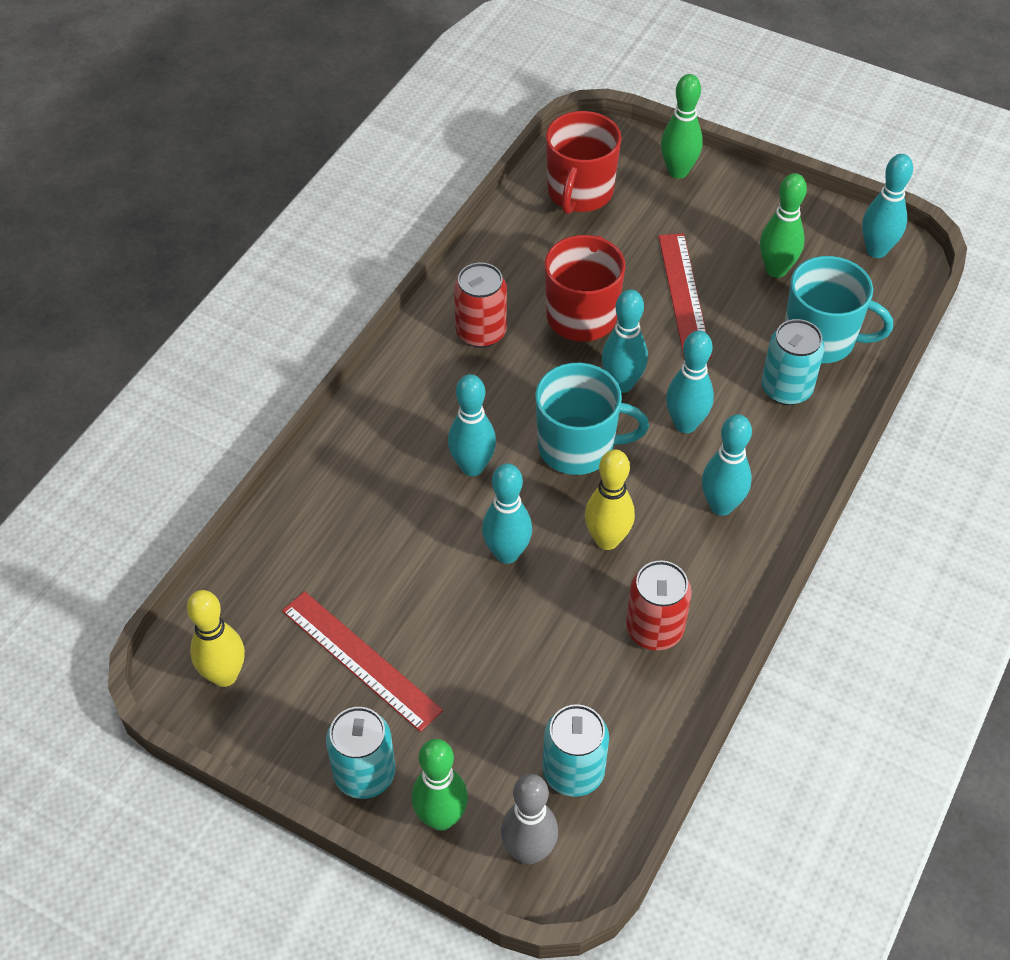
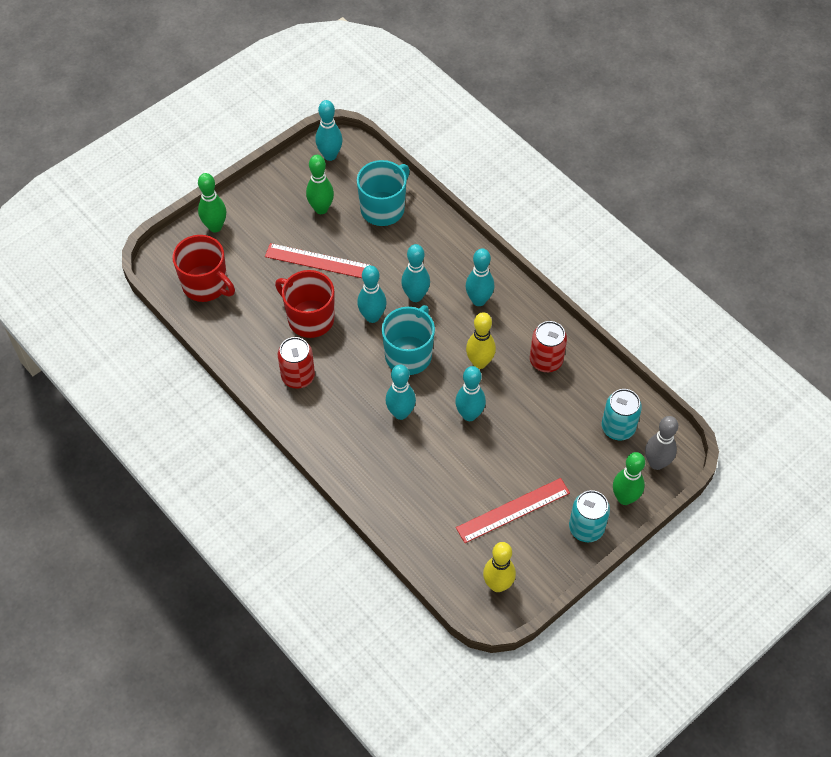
camera: 70 degrees left, 5 degrees up
(786, 389) = (411, 239): turquoise can -> none

